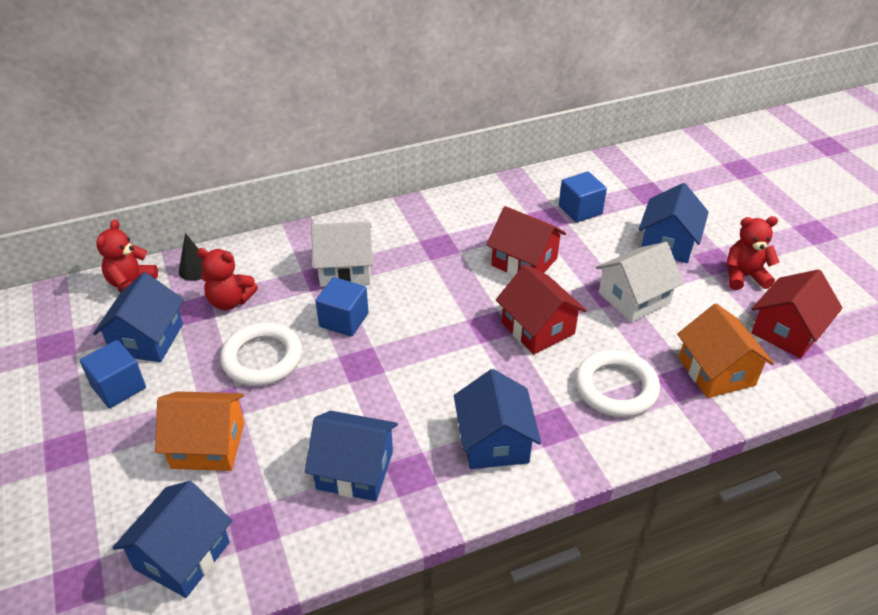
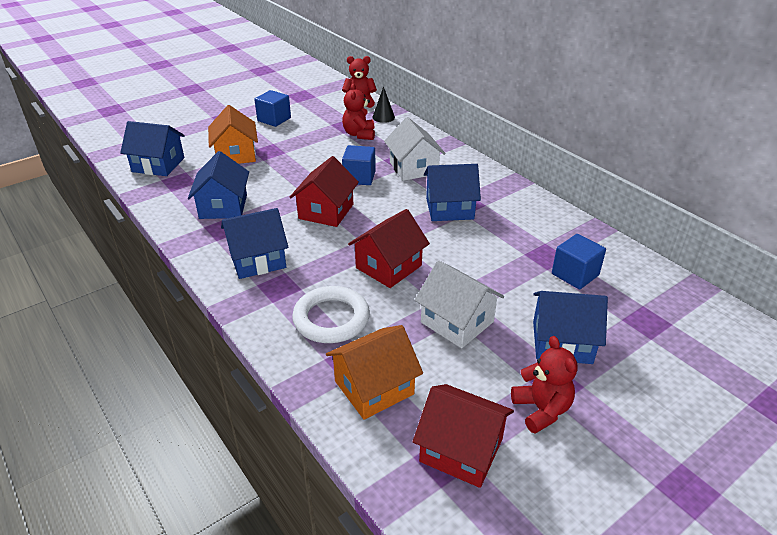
camera: 75 degrees right, 5 degrees down
(147, 339) = (315, 118): blue house -> blue house (449, 208)
(262, 358) = (311, 156): white ring -> none
(524, 262) = (472, 249): red house -> red house (326, 211)

